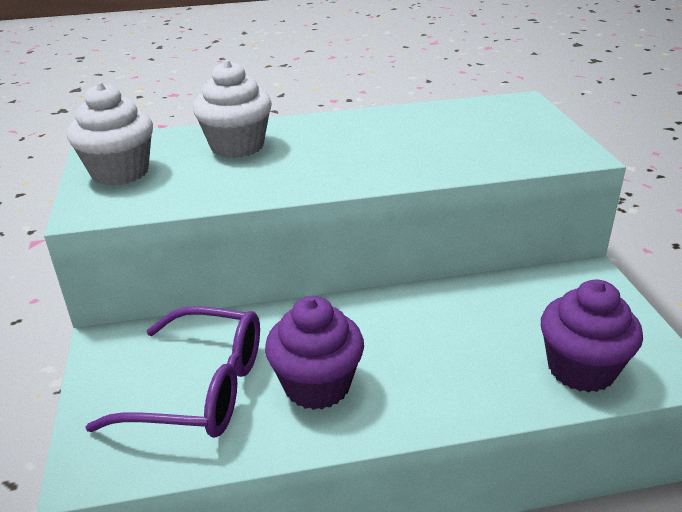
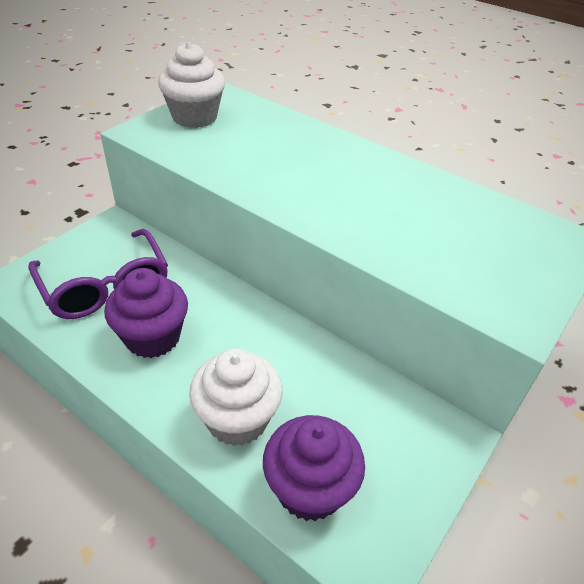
camera: 45 degrees right, 10 degrees up
(237, 146) = (283, 140): white cupcake -> white cupcake (237, 419)

